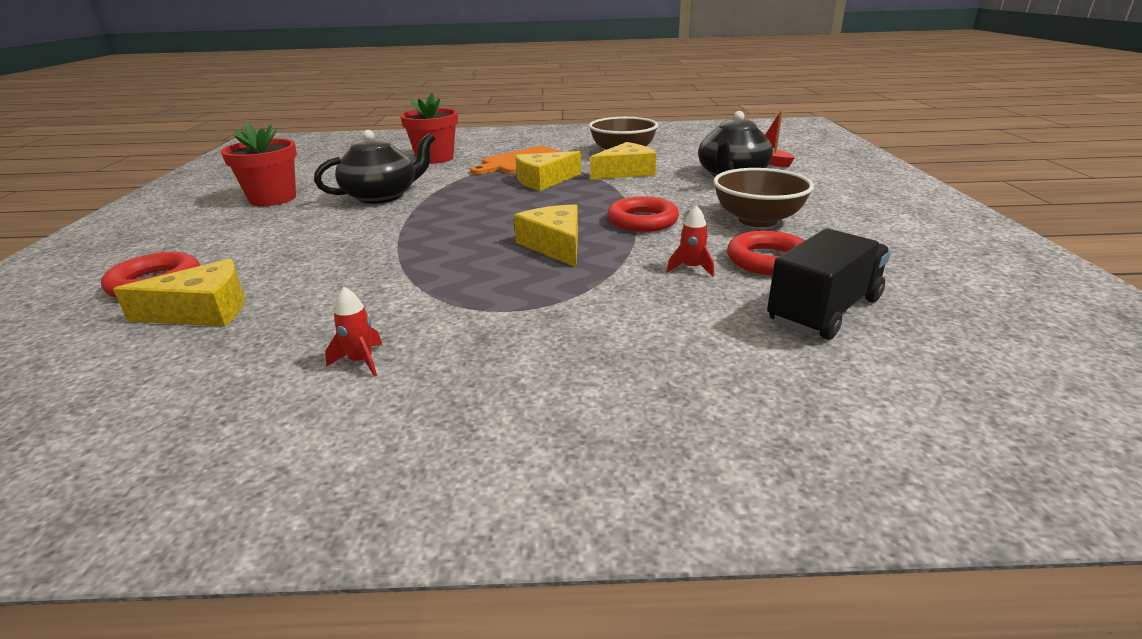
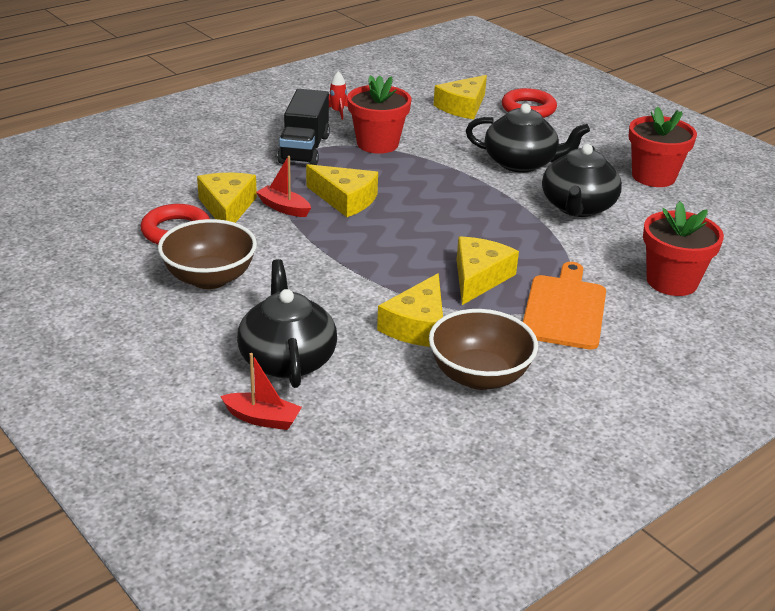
camera: 140 degrees right, 5 degrees up
(331, 233) = (521, 163): none -> black teapot
(413, 292) = (377, 144): none -> red flower pot
(628, 253) = (284, 208): none -> red boat
(642, 221) = (310, 246): red ring -> none
(691, 268) = (227, 208): red rocket -> yellow cheese
(824, 311) = (123, 200): black truck -> black truck (304, 149)

